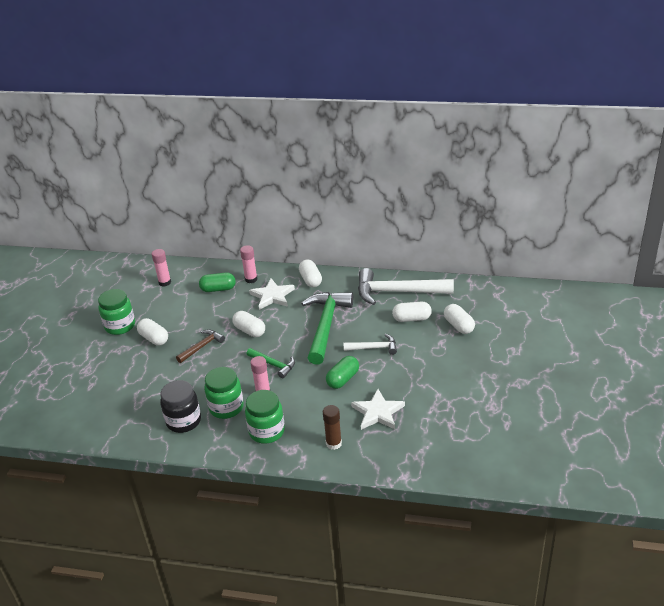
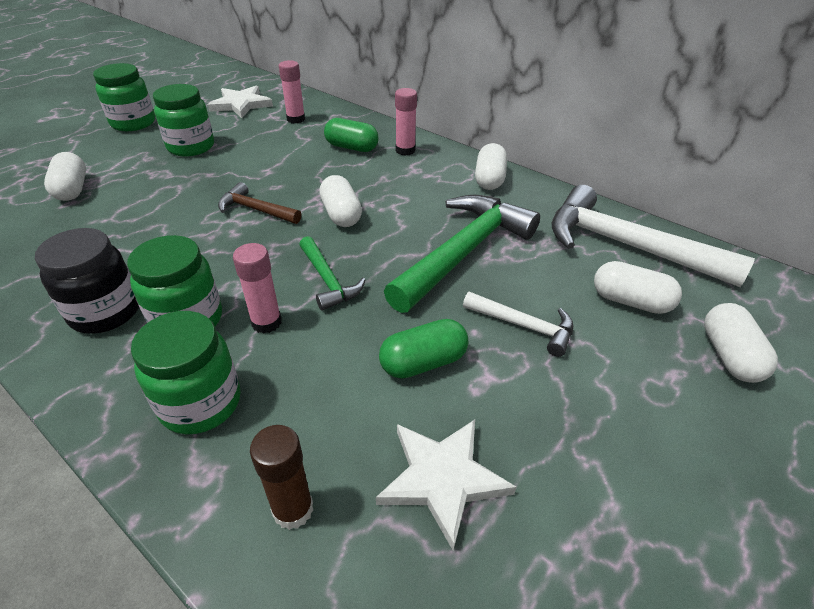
camera: 25 degrees right, 5 degrees up
(60, 325) = (133, 123): none -> green jar
(154, 339) = (210, 176): white capsule -> white capsule (72, 189)
(202, 346) = (256, 210): brown hammer -> brown hammer turned 135 degrees counterclockwise
(272, 296) = (416, 180): white star -> white star (241, 104)

